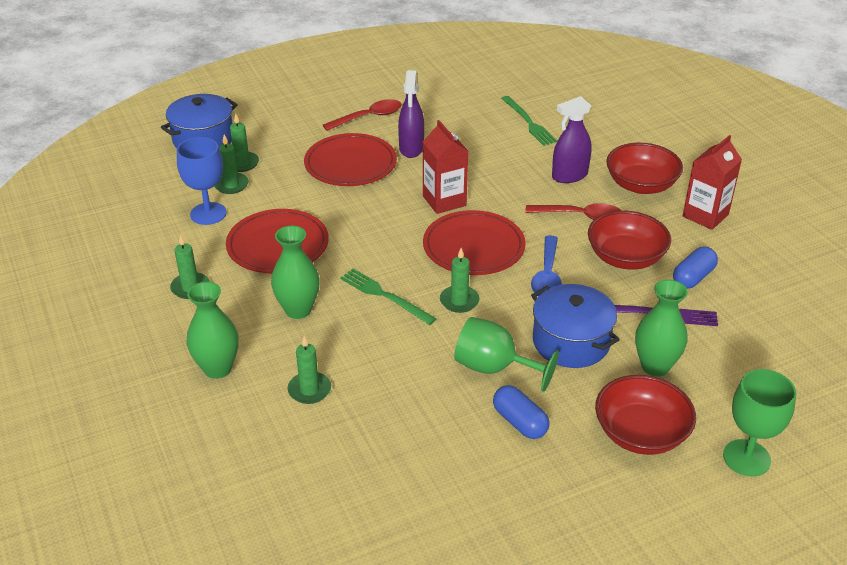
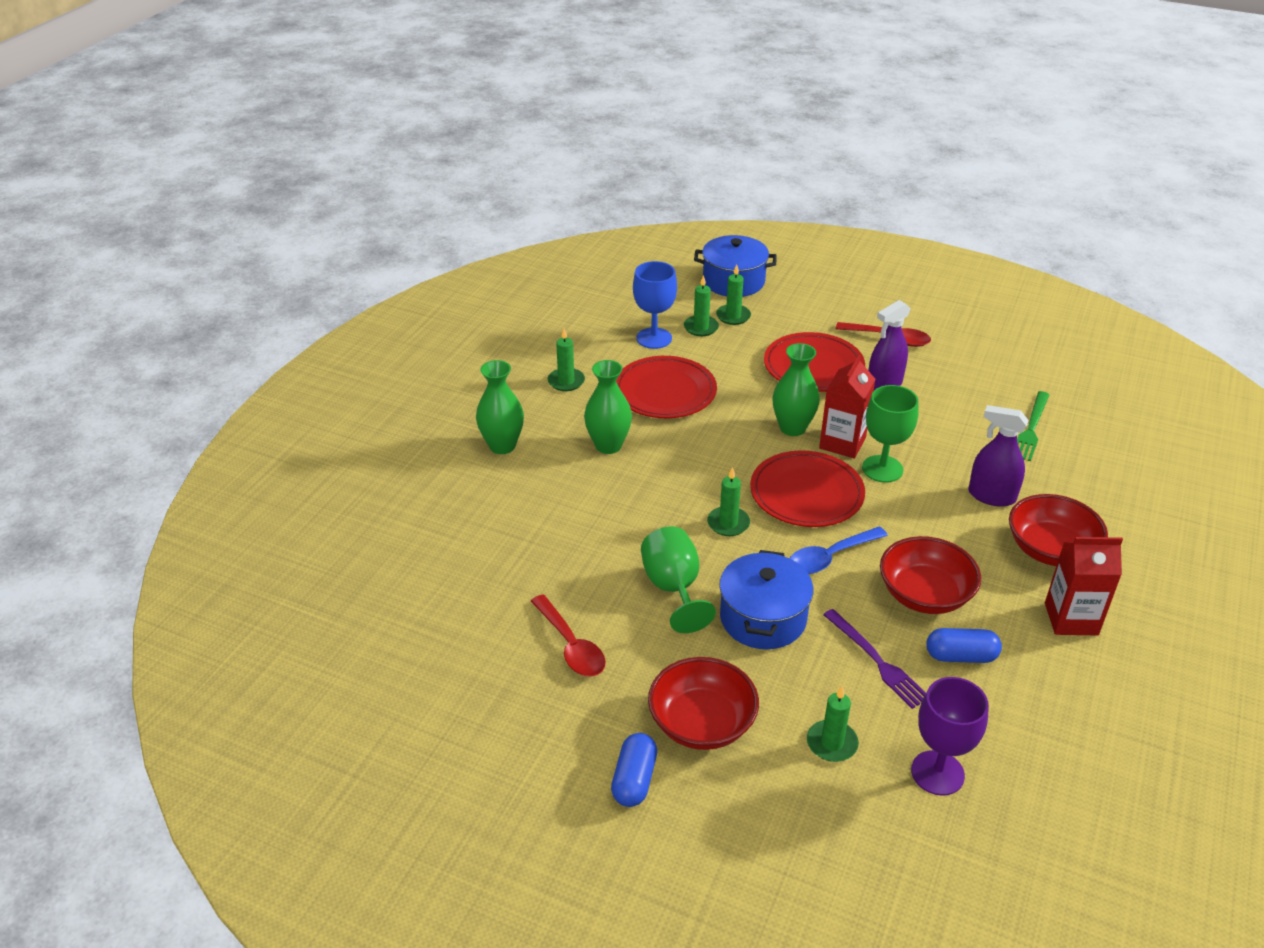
camera: 50 degrees right, 0 degrees up
(309, 390) = (532, 503): green candle -> green candle (832, 743)
(384, 296) = (681, 479): green fork -> none
(519, 422) = (629, 638): blue capsule -> blue capsule (634, 780)
(580, 216) = (942, 534): red spoon -> red spoon (571, 646)
(655, 366) = (800, 690): green vase -> green vase (792, 428)
(746, 458) = (753, 815): green goblet -> green goblet (882, 469)
(780, 349) = (937, 773): none -> purple goblet

